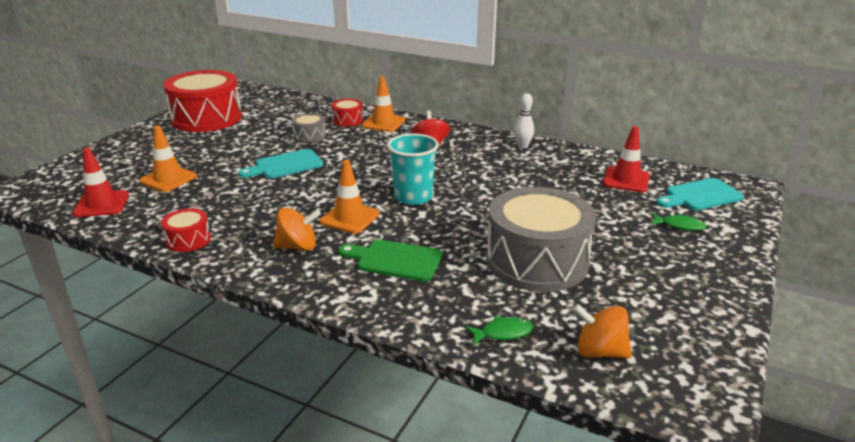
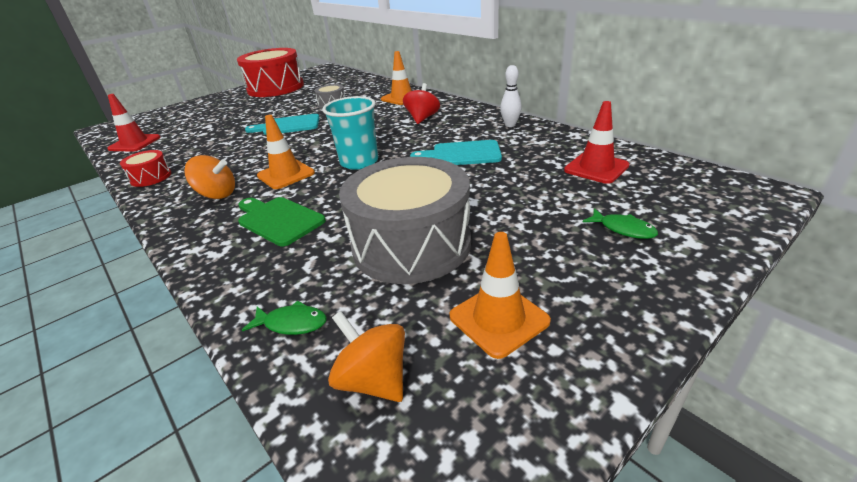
camera: 25 degrees right, 5 degrees up
(168, 179) = (197, 129): orange traffic cone -> orange traffic cone (498, 319)
(348, 120) = (375, 94): red drum -> none
(700, 196) = (681, 196): turquoise cutting board -> turquoise cutting board (462, 154)

